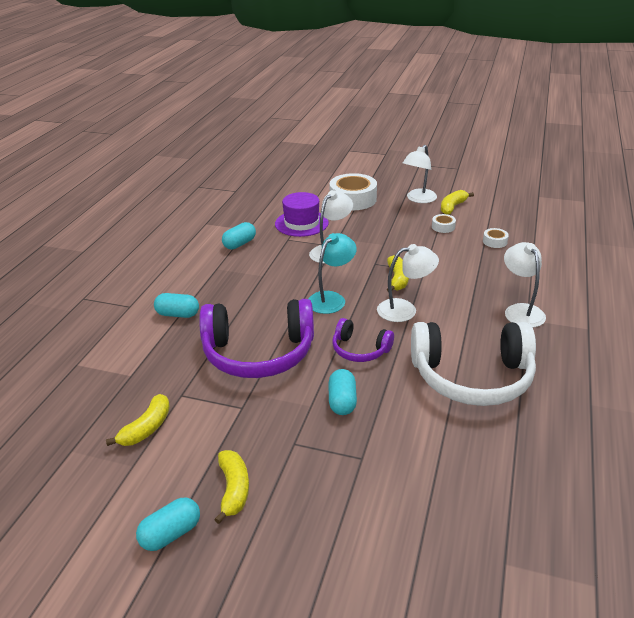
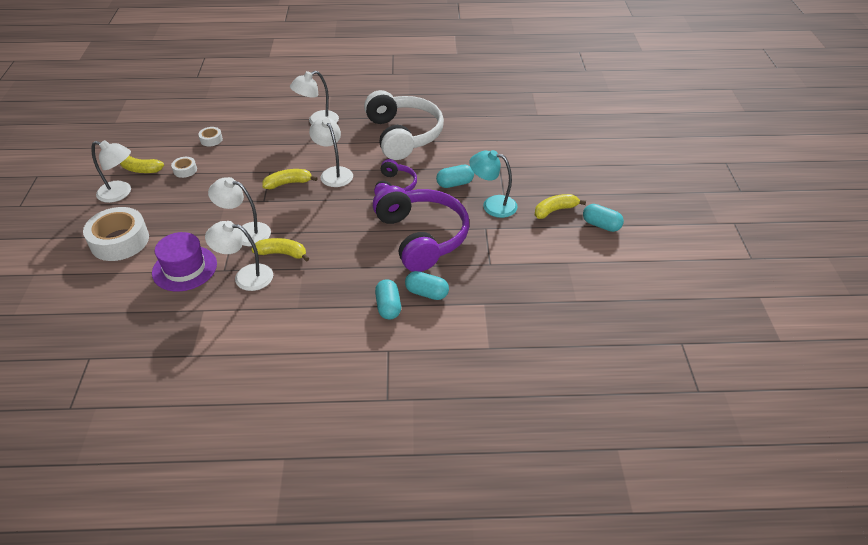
camera: 110 degrees left, 10 degrees up
(146, 428) = (532, 269): yellow banana -> yellow banana (282, 253)
(239, 244) = (240, 306): turquoise capsule -> turquoise capsule (427, 293)
(272, 248) = (246, 276): none -> white lamp
(331, 299) = (330, 215): turquoise lamp -> turquoise lamp (492, 205)

